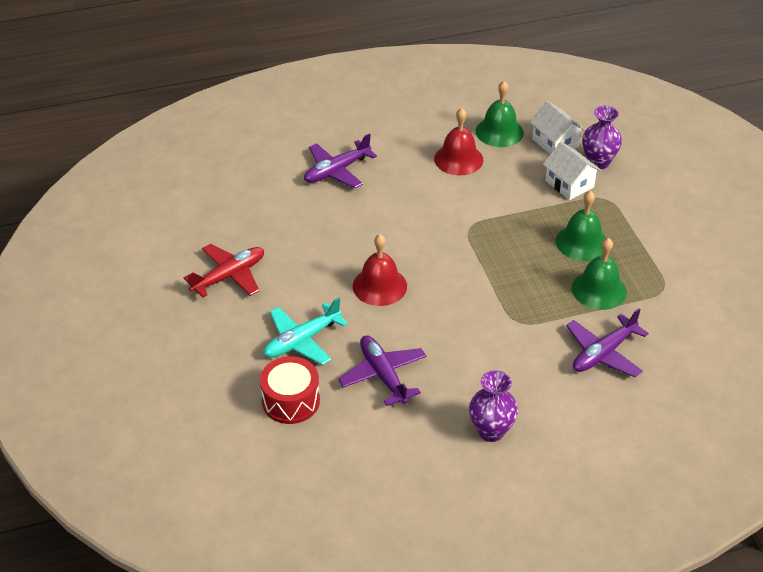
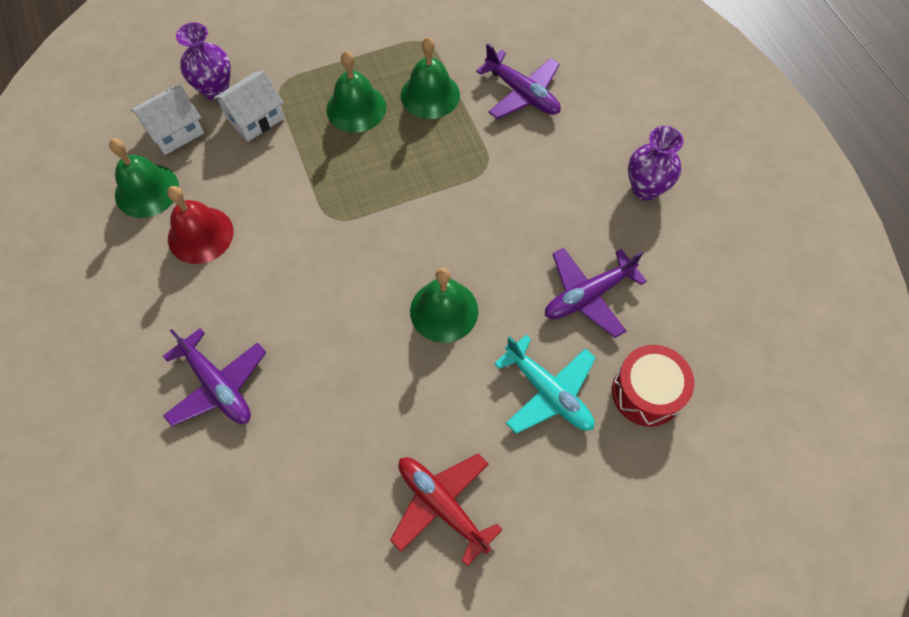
camera: 95 degrees left, 20 degrees up
(379, 286) = (444, 311): red bell -> green bell

